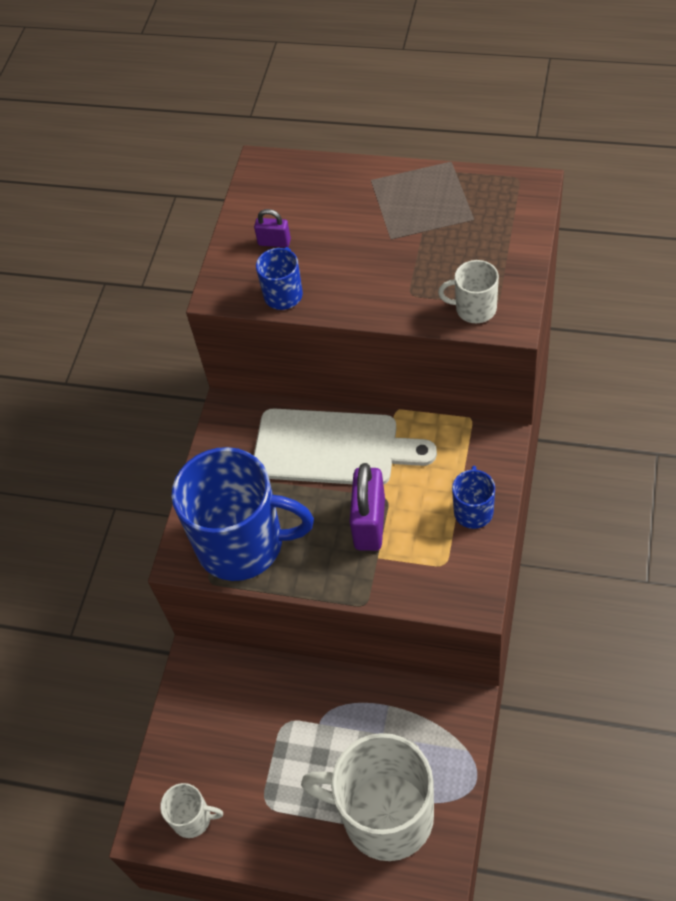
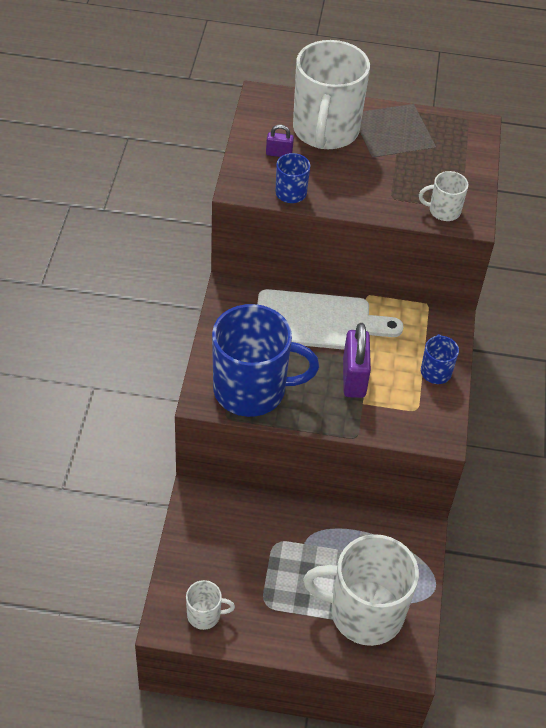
camera: 15 degrees left, 5 degrees down
(335, 207) = (325, 131): none -> white mug

